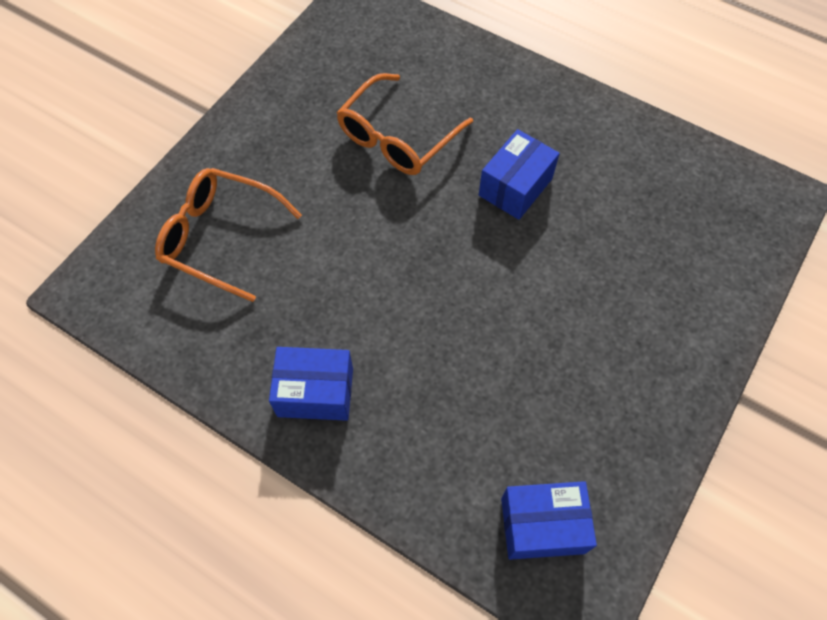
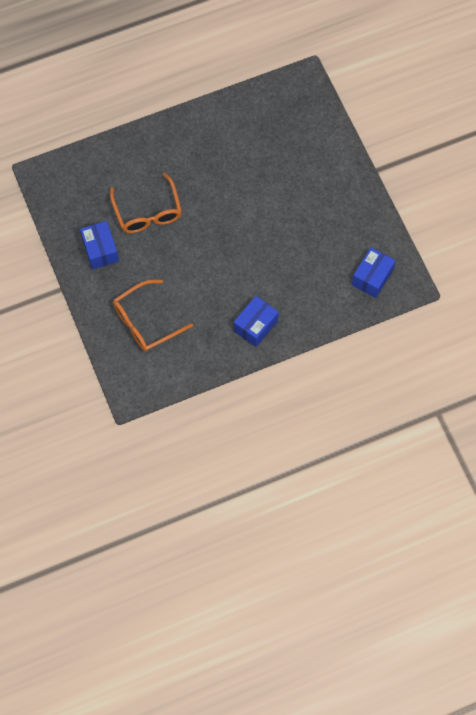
camera: 55 degrees left, 5 degrees up
(515, 187) = (215, 181): blue box -> blue box (100, 250)

